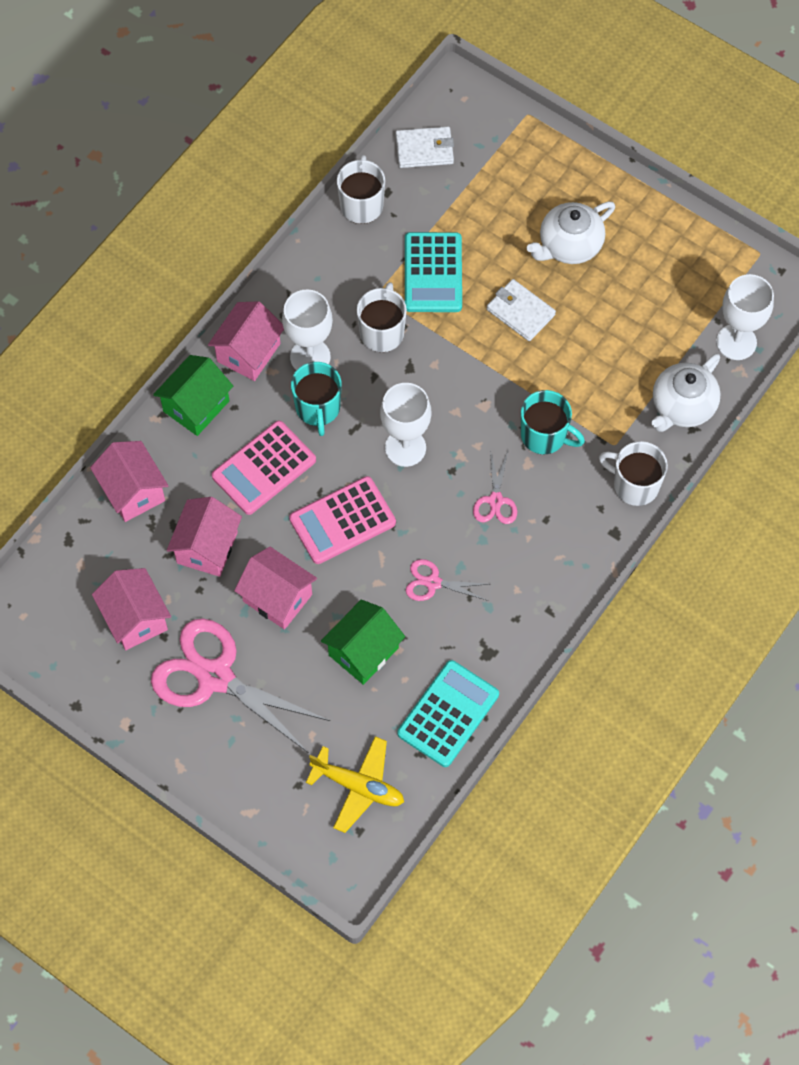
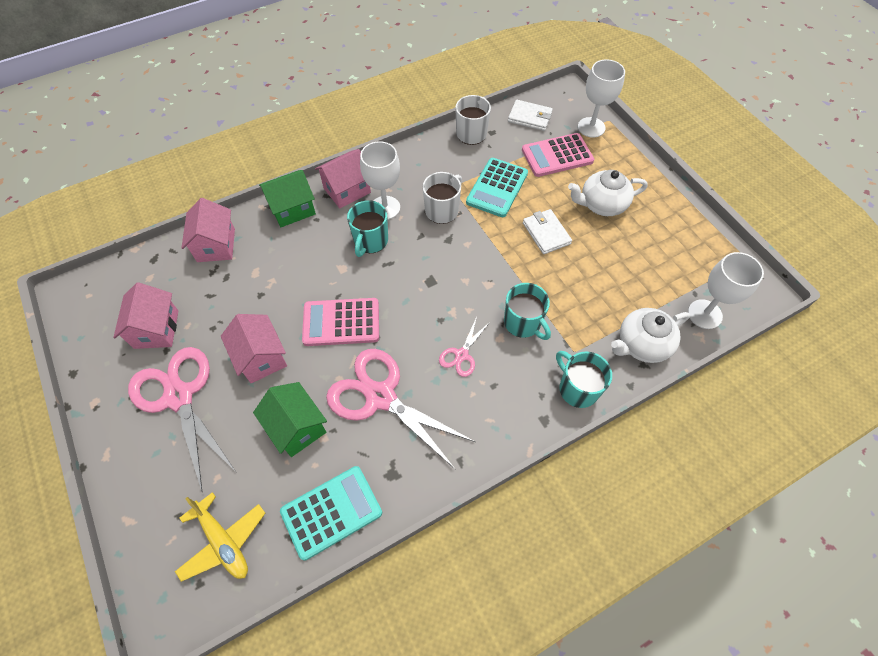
camera: 25 degrees right, 5 degrees down
(207, 547) = (237, 301): pink house -> none
(264, 468) = (310, 265): pink calculator -> pink calculator (557, 156)
(363, 651) = (297, 427): green house -> green house turned 75 degrees clockwise
(405, 448) = (415, 290): white goblet -> white goblet (591, 127)
(433, 583) = (380, 397): pink scissors -> pink scissors, size x2.11
(634, 485) = (577, 388): white mug -> turquoise mug

